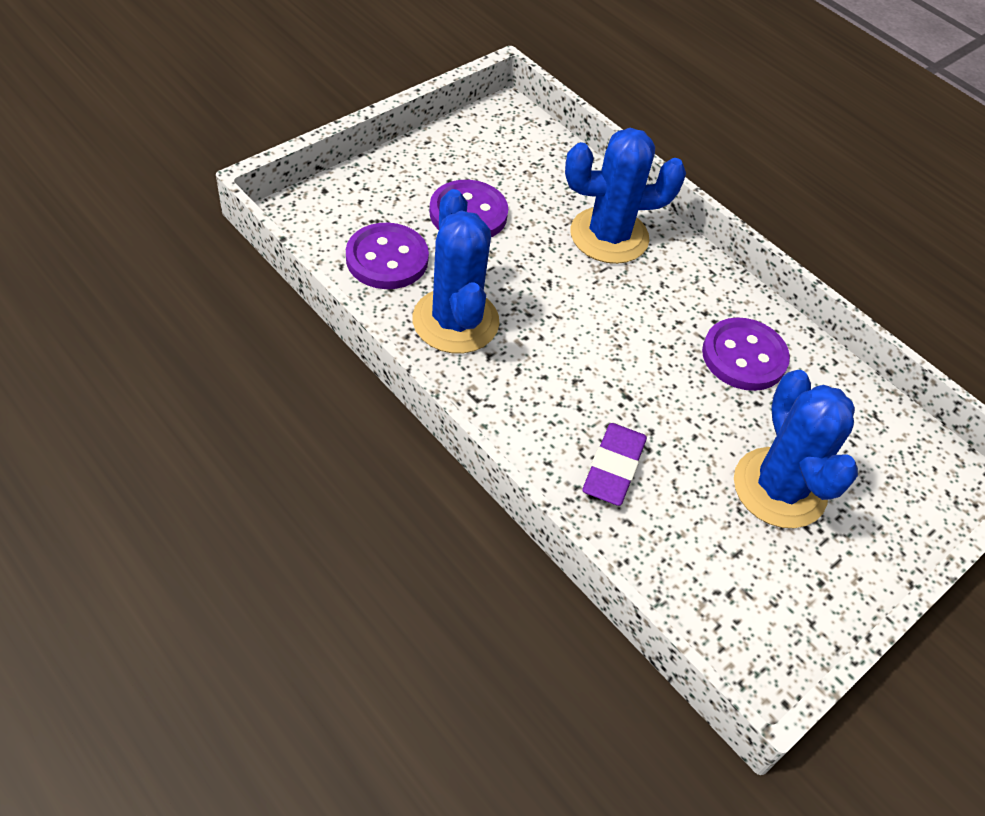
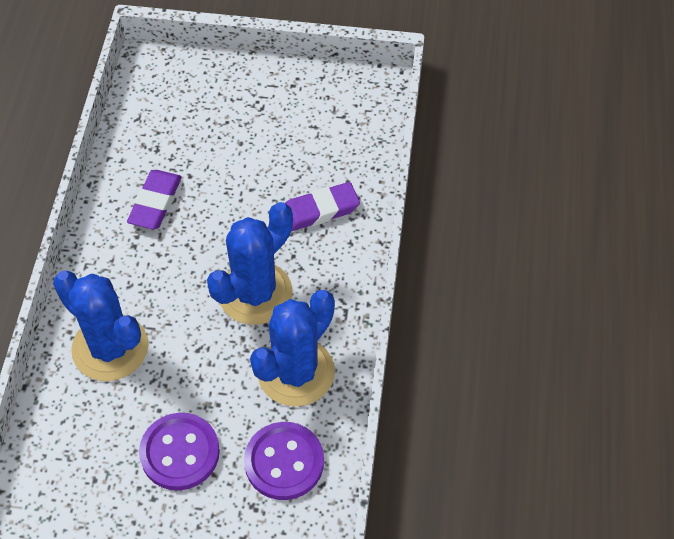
camera: 125 degrees left, 5 degrees up
(744, 356) = (155, 203): purple button -> purple eraser
(779, 488) = (247, 132): blue cactus -> blue cactus (255, 293)

